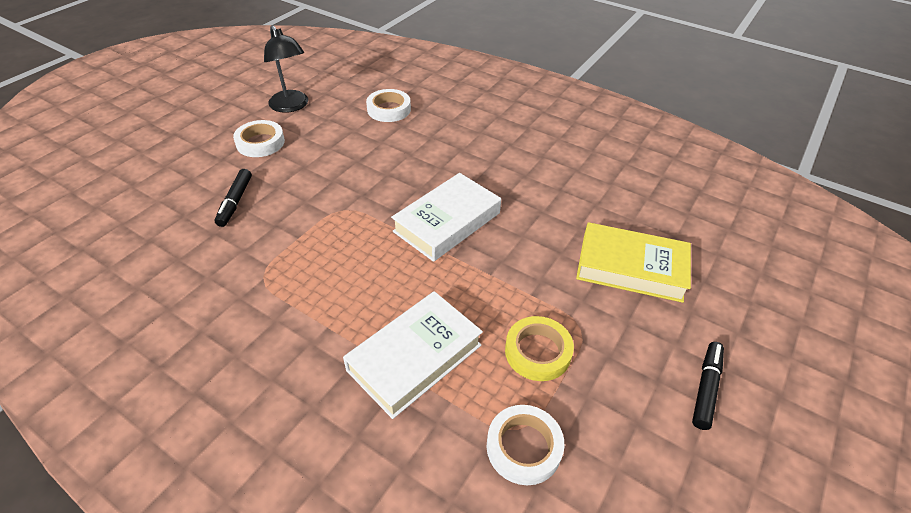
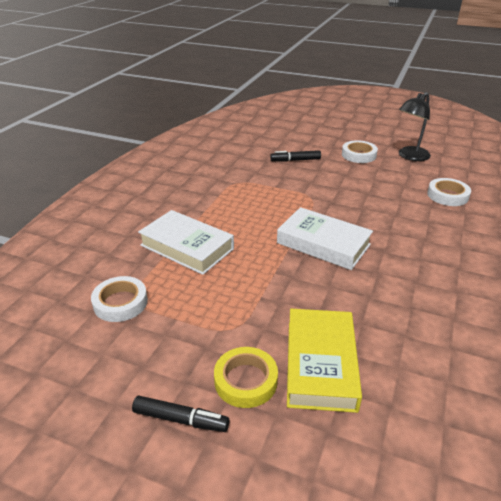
camera: 80 degrees right, 10 degrees down
(538, 352) = (202, 304): yellow tape -> yellow tape (246, 381)

